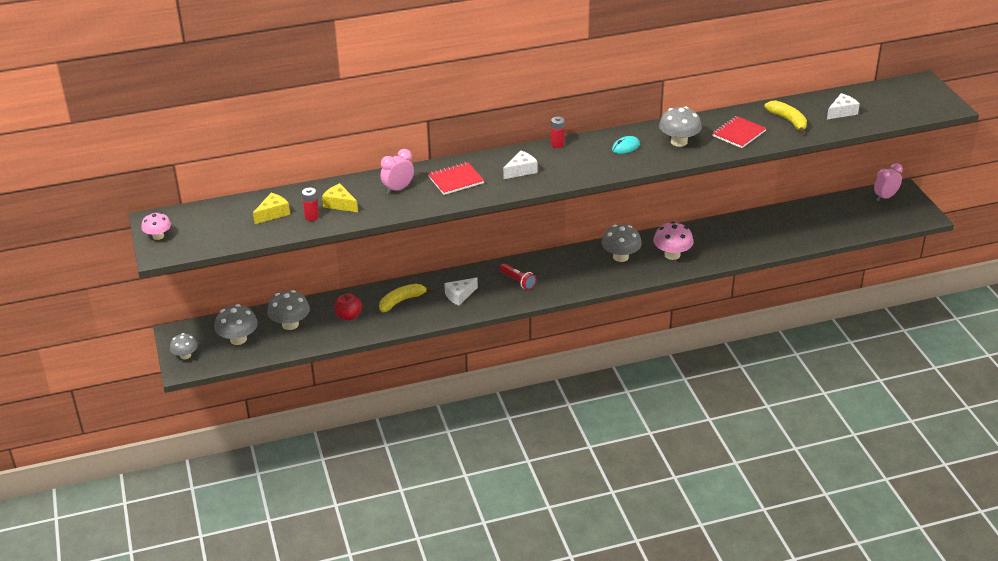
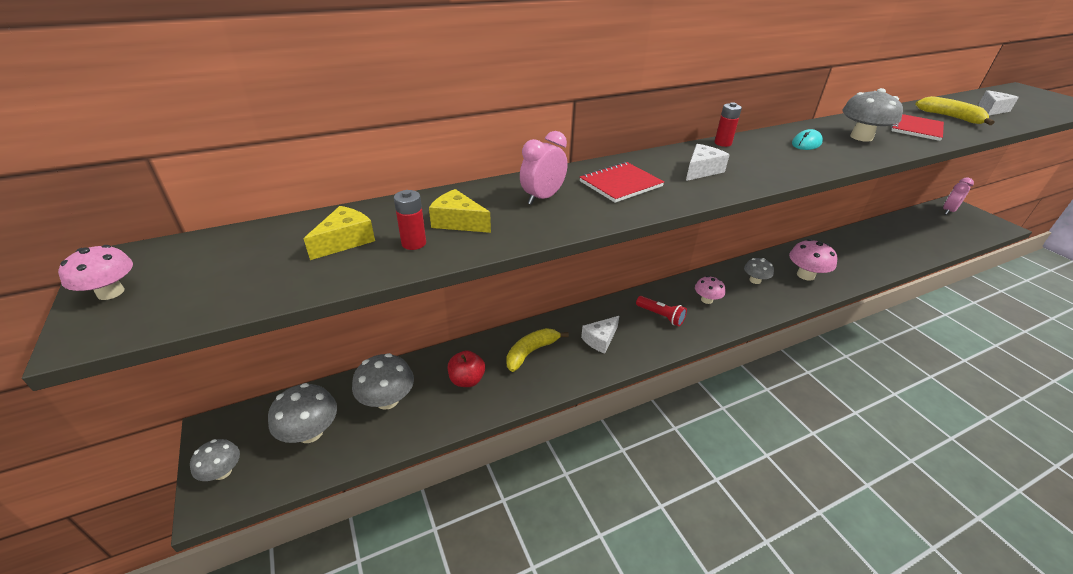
camera: 10 degrees left, 0 degrees up
(565, 271) = (706, 300): none -> pink mushroom
(620, 257) = (755, 280): grey mushroom -> grey mushroom, size x0.64

